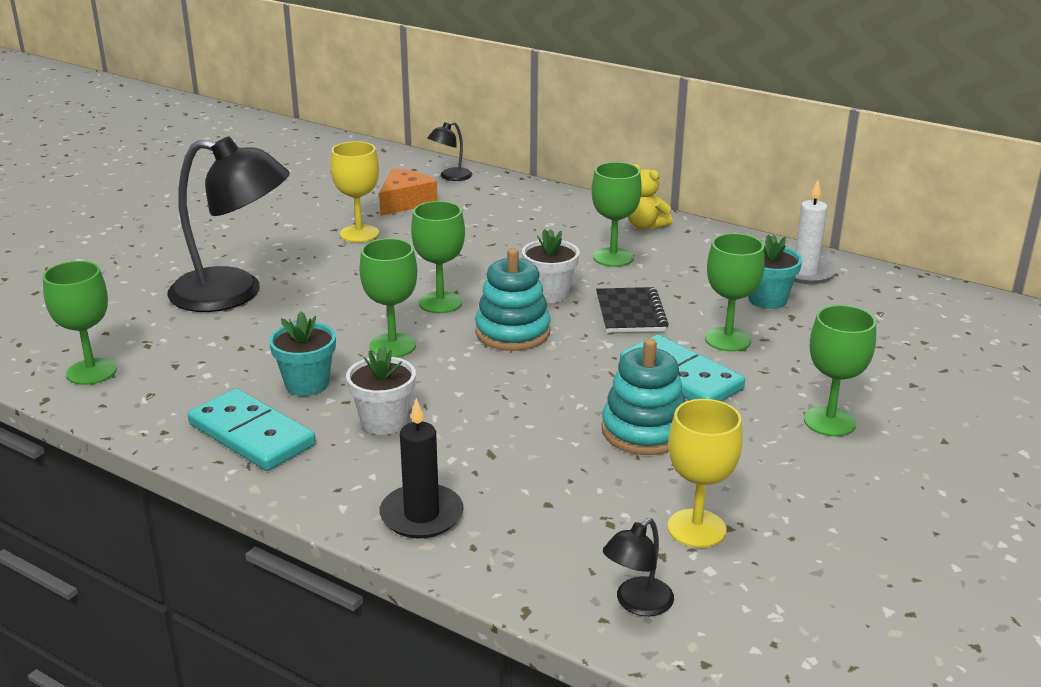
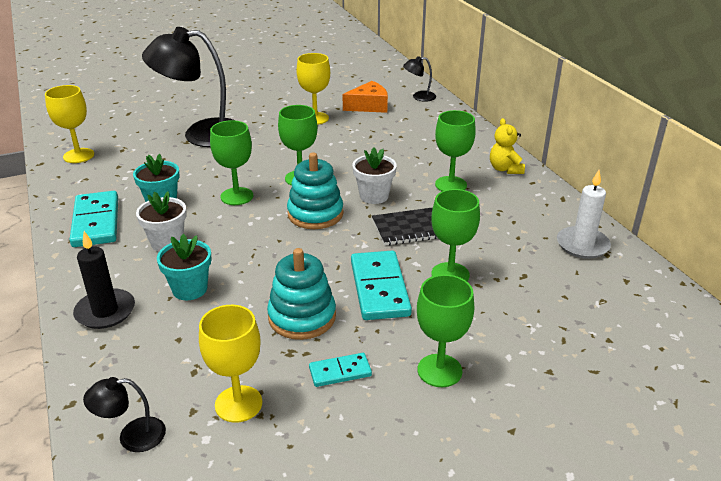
camera: 35 degrees right, 5 degrees up
(91, 372) = (78, 155): green goblet -> yellow goblet
(234, 293) = (201, 134): black lamp -> black lamp turned 135 degrees clockwise
(630, 313) = (408, 229): black notebook -> black notebook turned 45 degrees clockwise
(748, 461) = (340, 372): none -> turquoise domino
(767, 300) = (522, 256): turquoise flower pot -> turquoise flower pot (190, 289)

